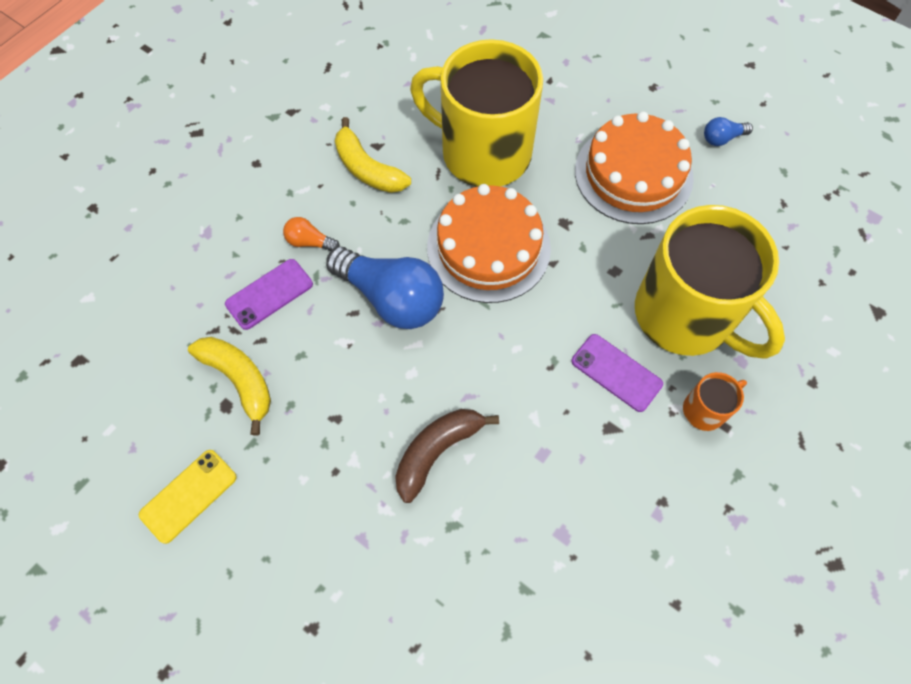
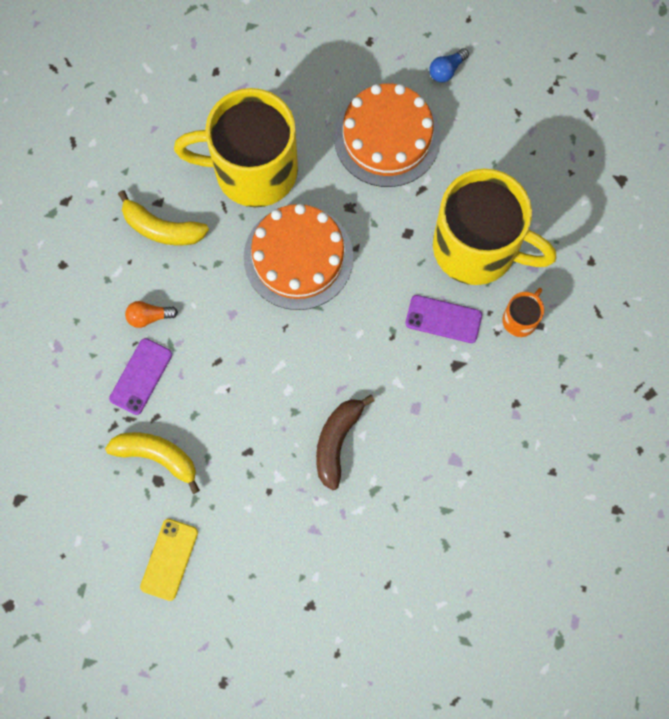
camera: 25 degrees left, 10 degrees up
(391, 298) = (241, 336): blue light bulb -> none

